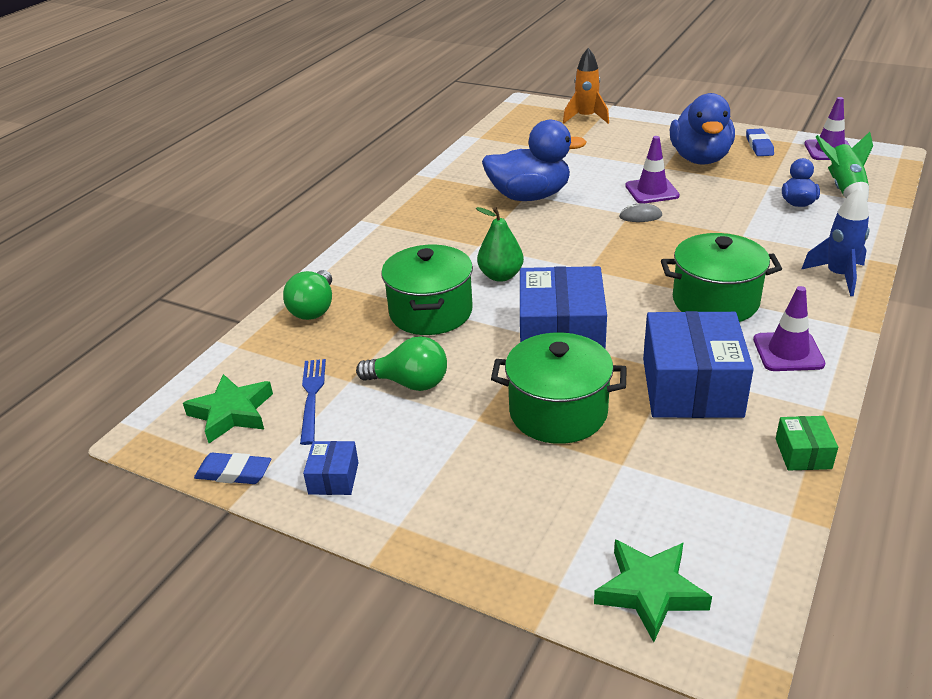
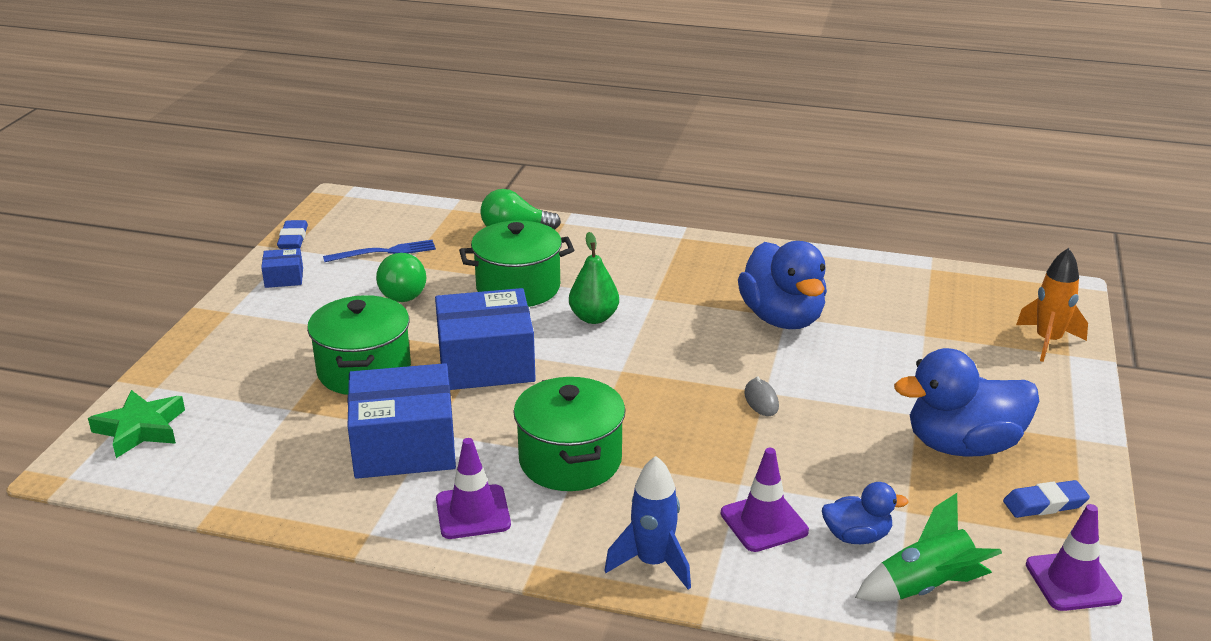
camera: 75 degrees right, 5 degrees down
(231, 413) = (363, 224): green star -> none
(652, 191) = (837, 406): purple traffic cone -> purple traffic cone (764, 522)
(803, 453) = (298, 515): green box -> none

